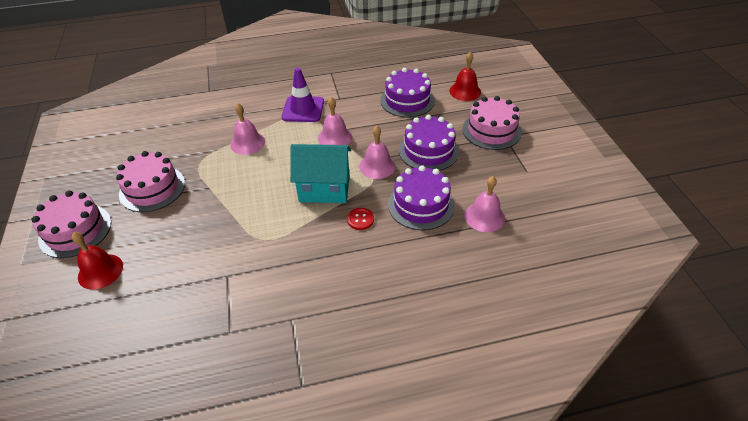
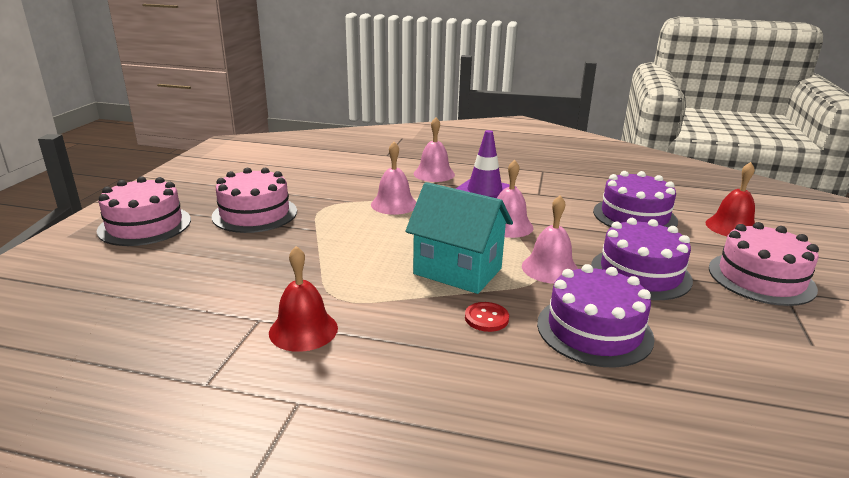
camera: 25 degrees right, 20 degrees down
(100, 271) = (129, 266): red bell -> red bell (303, 330)
(484, 216) = (703, 380): pink bell -> pink bell (434, 174)

